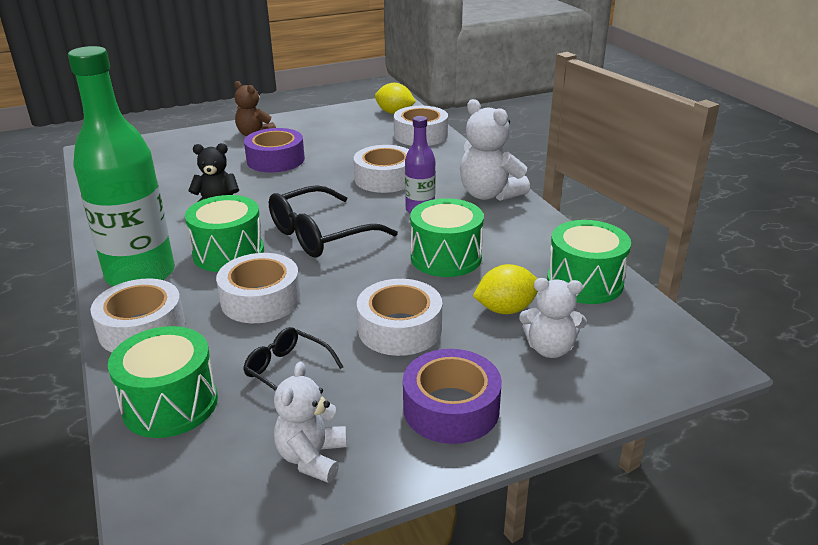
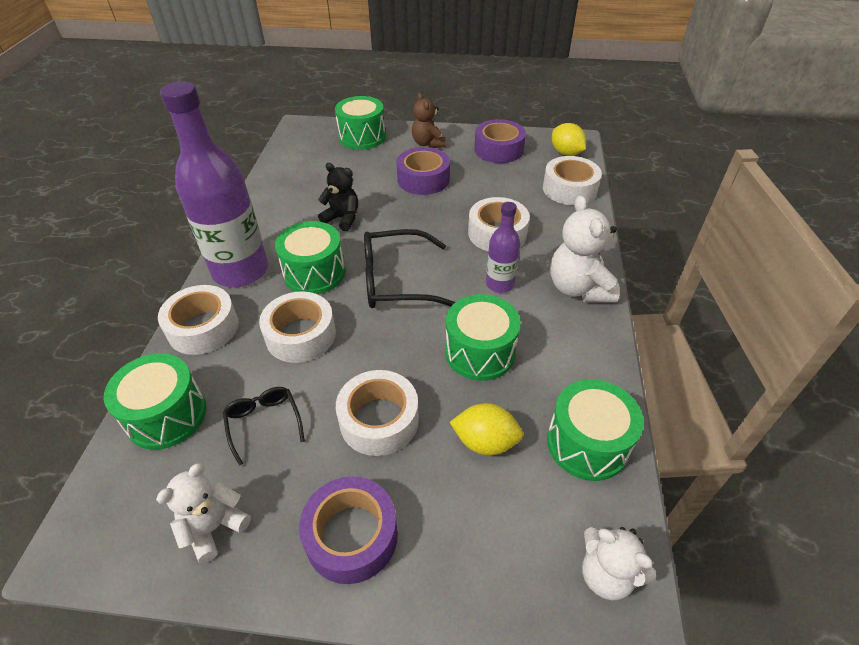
camera: 30 degrees right, 15 degrees up
(140, 274) = (240, 271): green bottle -> purple bottle
(177, 144) = (362, 137): none -> green drum
(330, 123) = (498, 149): none -> purple tape
(550, 348) = (488, 512): white teddy bear -> white teddy bear (606, 574)

